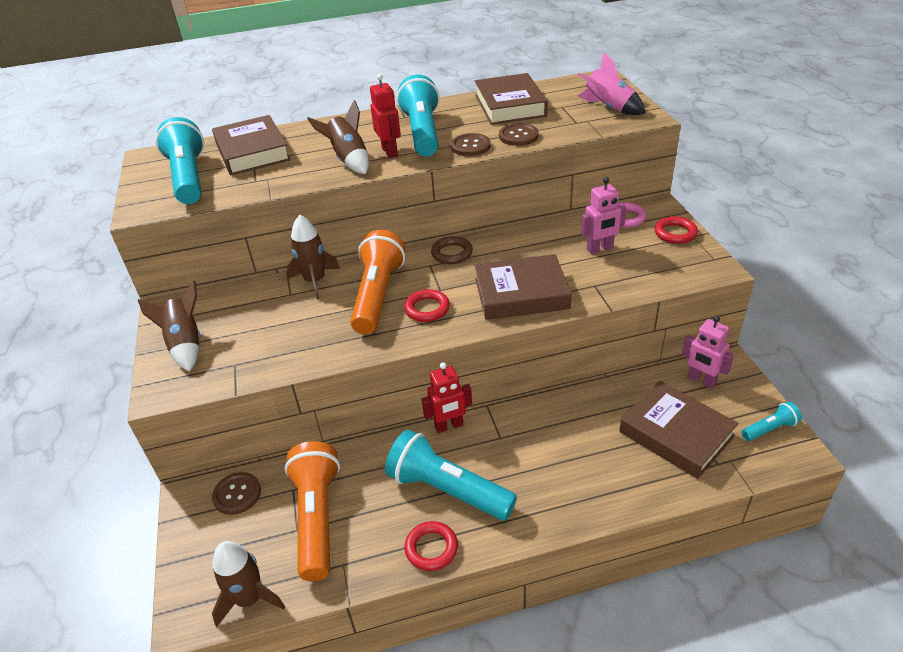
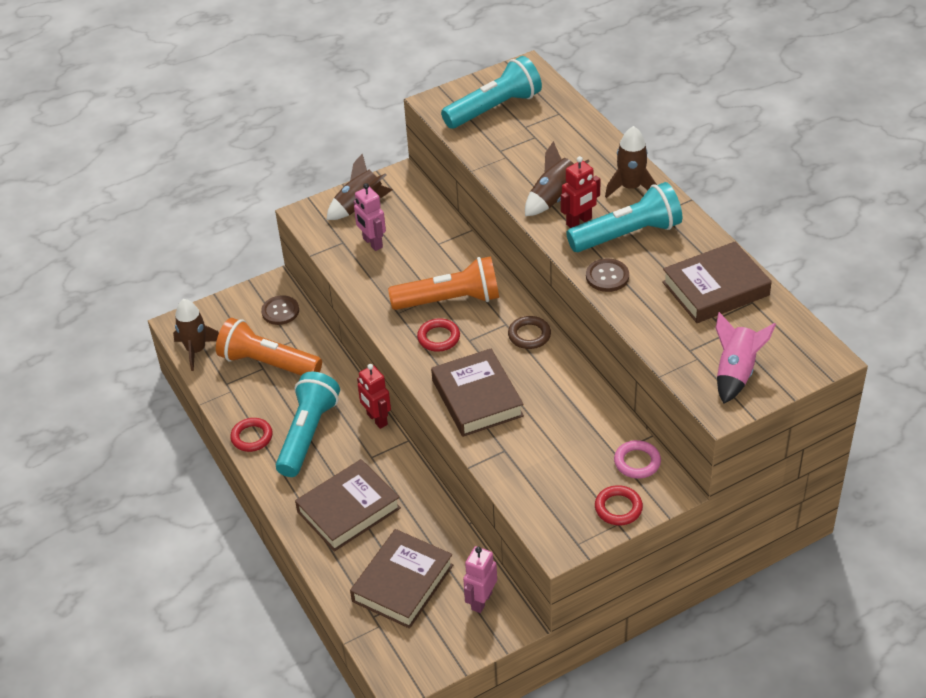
camera: 75 degrees right, 5 degrees up
(252, 152) = (552, 130): brown book -> brown book (348, 510)
(315, 281) = (460, 253): brown rocket -> brown rocket (630, 187)
(317, 517) = (267, 363): orange flashlight -> orange flashlight turned 135 degrees counterclockwise
(518, 136) = (641, 308): brown button -> none
(600, 249) = (569, 447): pink robot -> pink robot (372, 243)
(769, 429) = (425, 657): turquoise flashlight -> none

